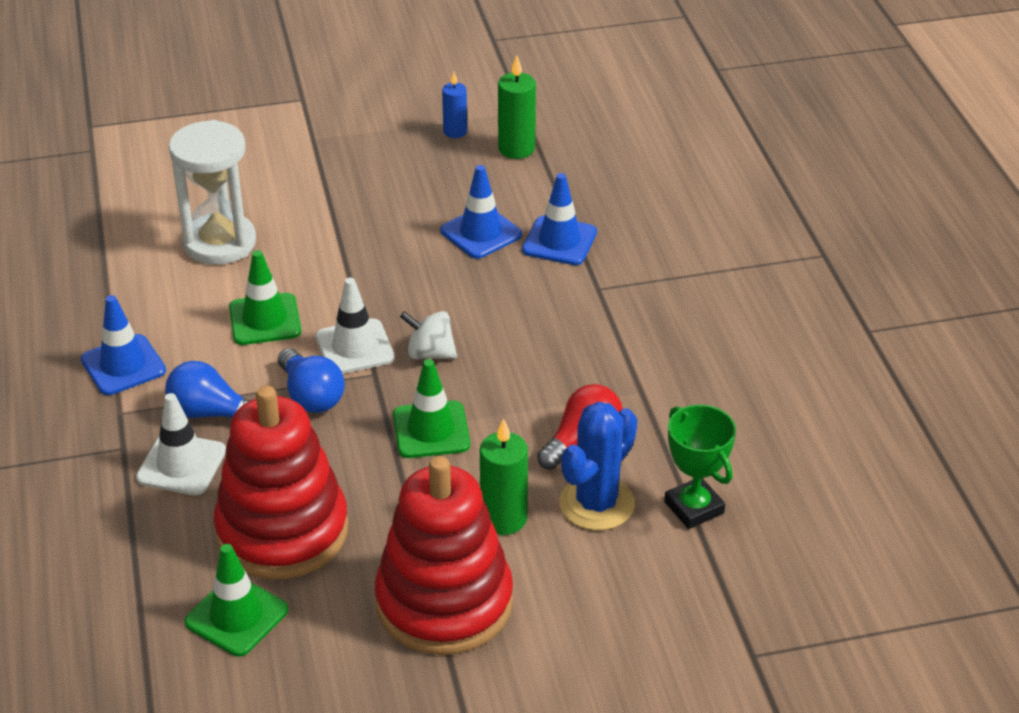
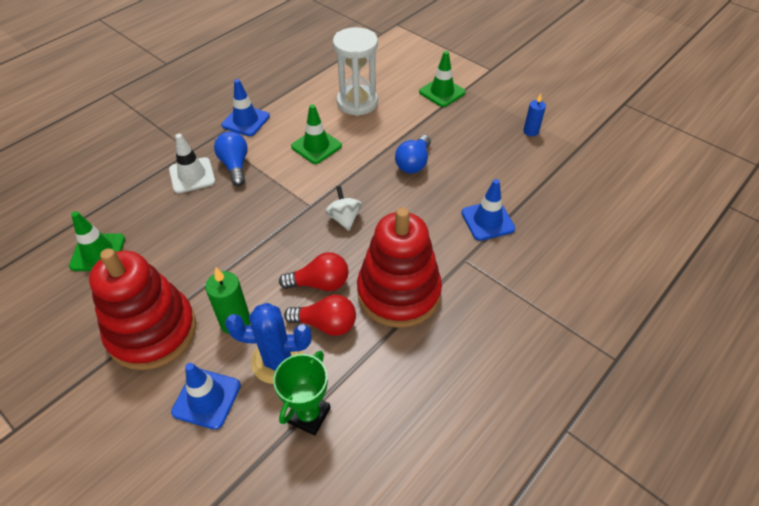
camera: 55 degrees right, 10 degrees up
(282, 531) = (168, 236): red stacking toy -> red stacking toy (398, 293)
(311, 396) = (274, 192): blue light bulb -> blue light bulb (413, 163)
(354, 347) = (324, 188): white traffic cone -> none
(431, 430) = (284, 252): green traffic cone -> green traffic cone (442, 92)
(481, 233) = (460, 185): blue traffic cone -> blue traffic cone (206, 398)
(515, 420) = (320, 283): none -> red light bulb
(516, 149) = (545, 161): green candle -> none

